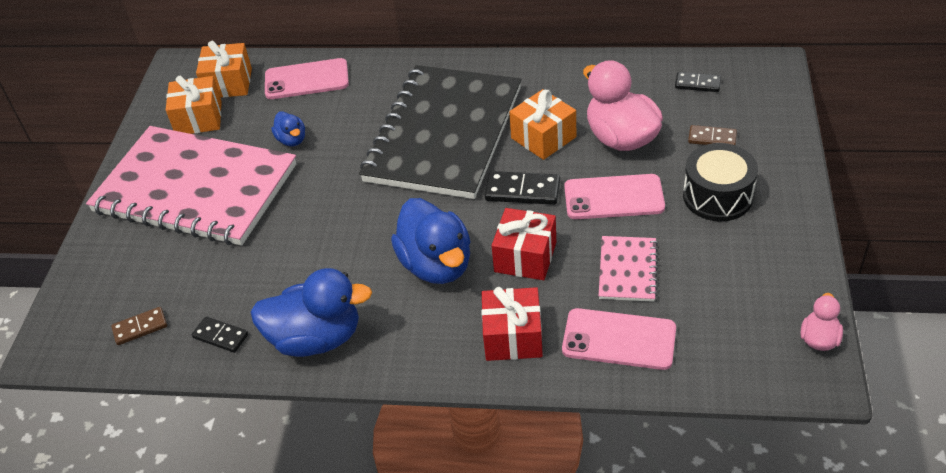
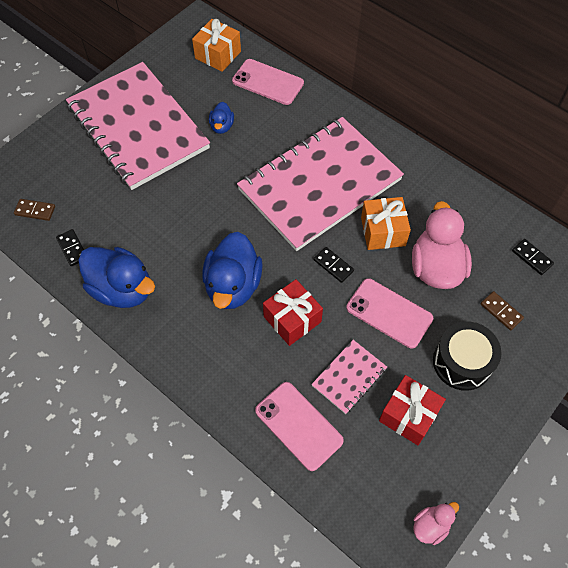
camera: 30 degrees right, 15 degrees up
(198, 118) = (179, 72): orange gift -> none
(444, 134) = (320, 185): black notebook -> pink notebook
(513, 337) = (235, 374): red gift -> red gift (408, 415)
(522, 190) = (333, 265): black domino -> black domino, size x0.66

